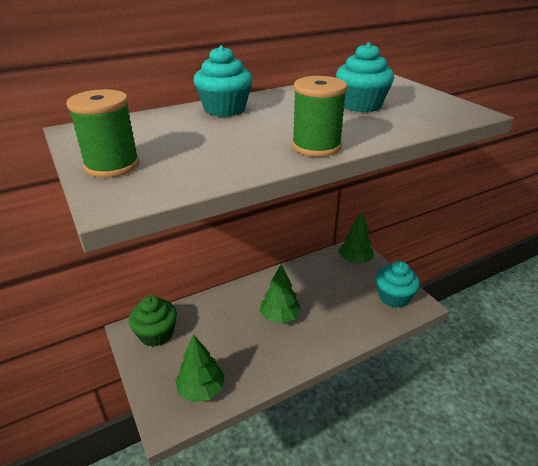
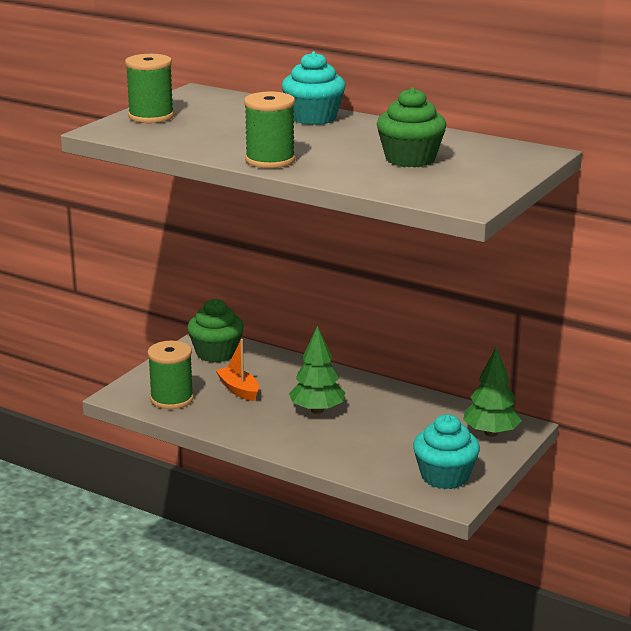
camera: 60 degrees right, 10 degrees down
(201, 389) = (172, 399): green tree -> green spool
(220, 344) = (239, 390): none -> orange boat
(361, 105) = (410, 159): turquoise cupcake -> green cupcake

